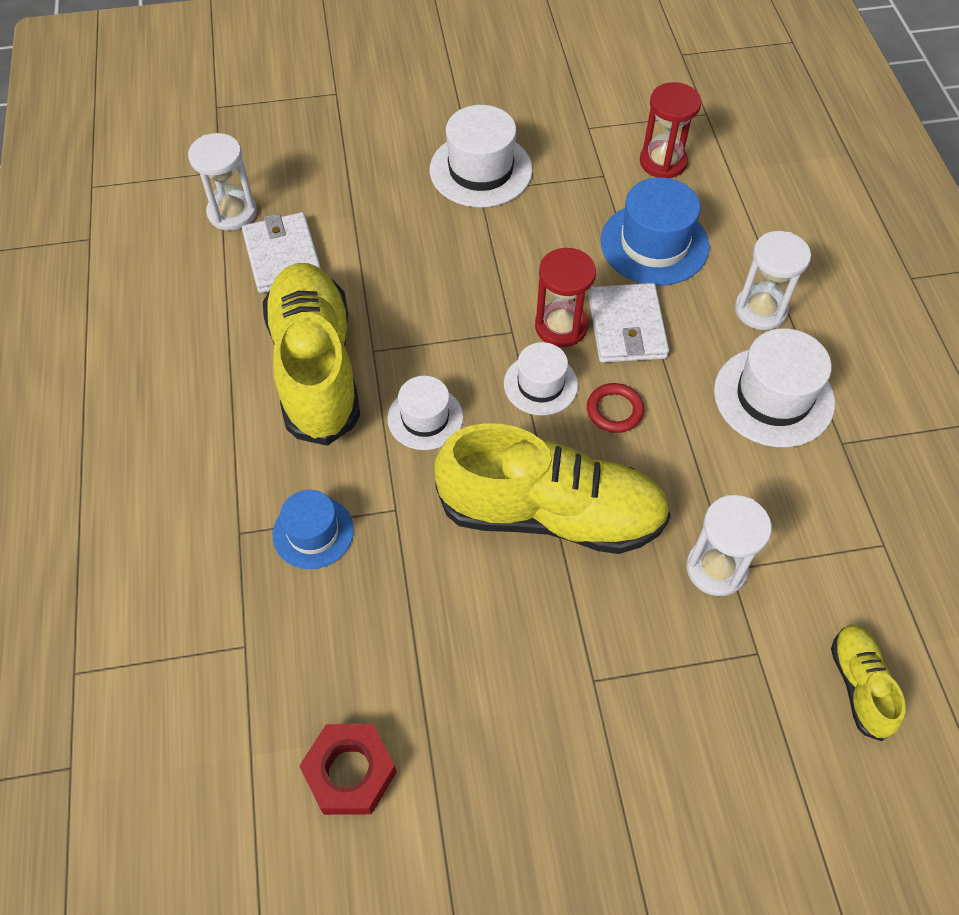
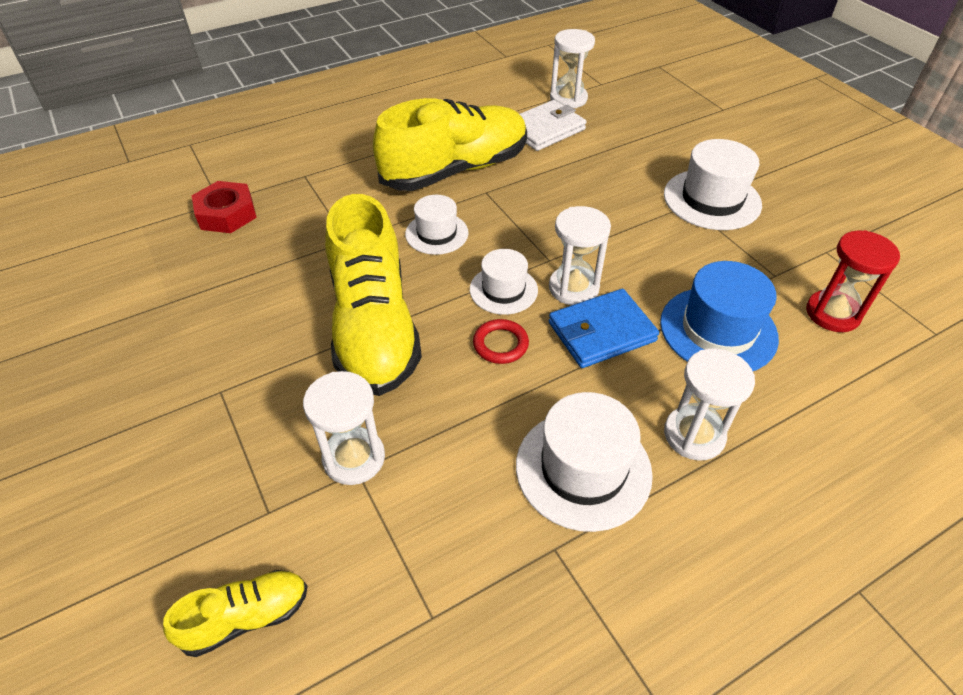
camera: 70 degrees right, 10 degrees down
(313, 532) = (315, 206): blue hat -> none
(350, 772) = (130, 273): red nut -> red nut (226, 214)
(561, 326) = (573, 288): red hourglass -> white hourglass
(626, 327) = (601, 332): white wallet -> blue wallet

